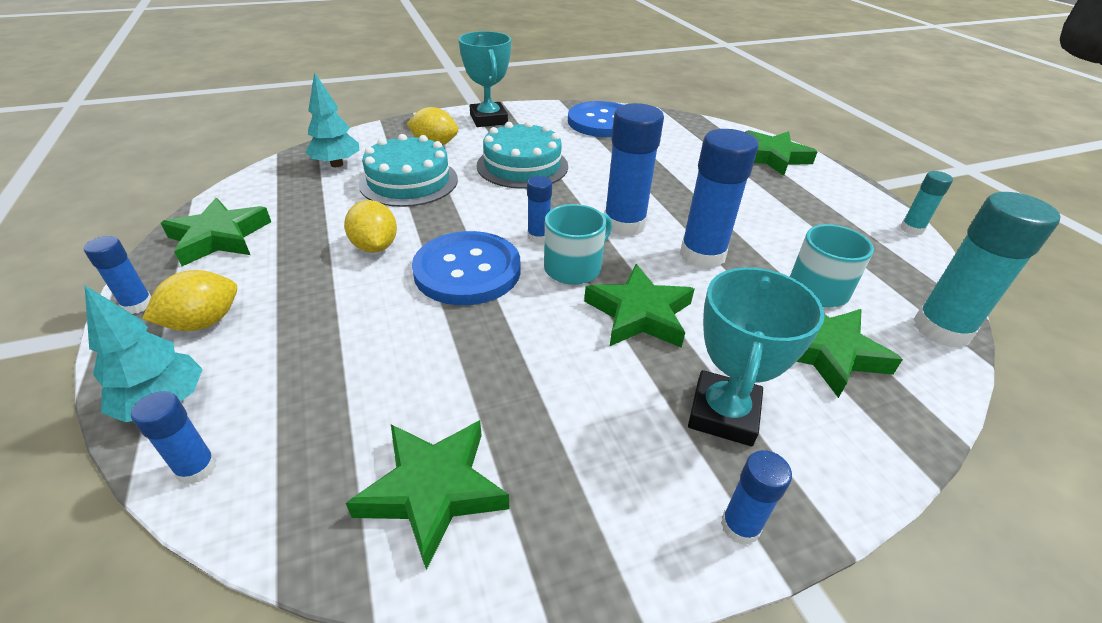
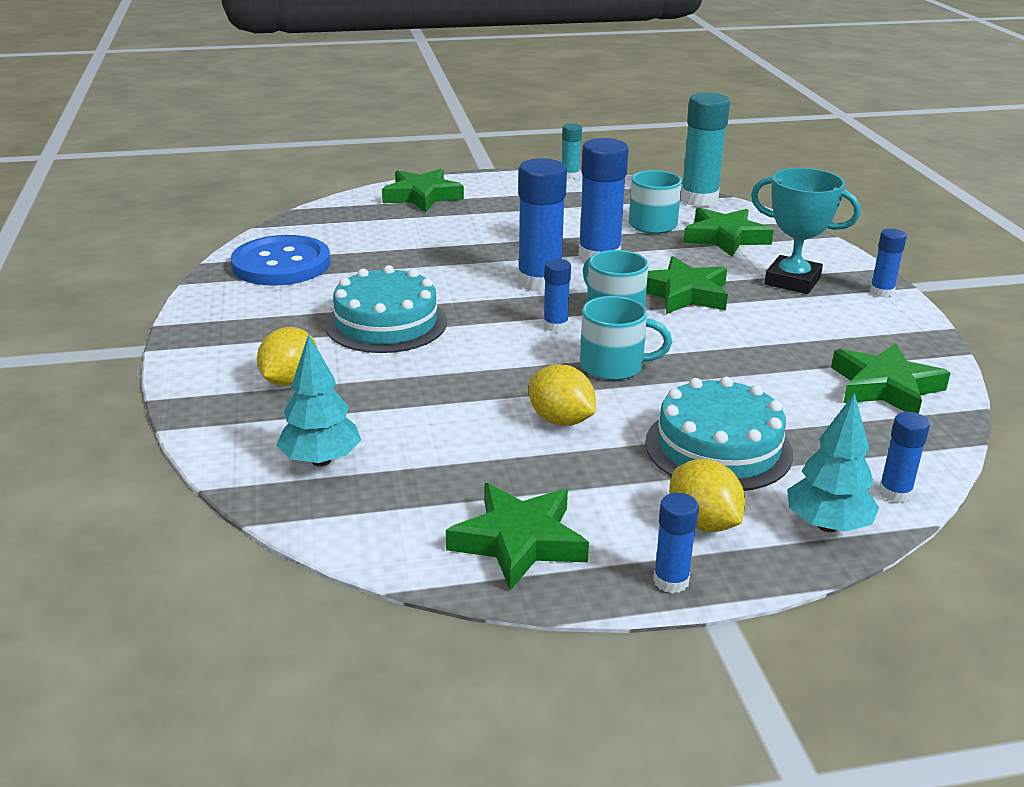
camera: 80 degrees left, 10 degrees down
(375, 247) = (561, 420): yellow lemon -> yellow lemon turned 60 degrees clockwise
(409, 181) = (401, 400): turquoise cake -> turquoise cake (718, 448)
(467, 270) = (614, 366): blue button -> turquoise mug
(488, 119) = (222, 338): turquoise trophy -> none

